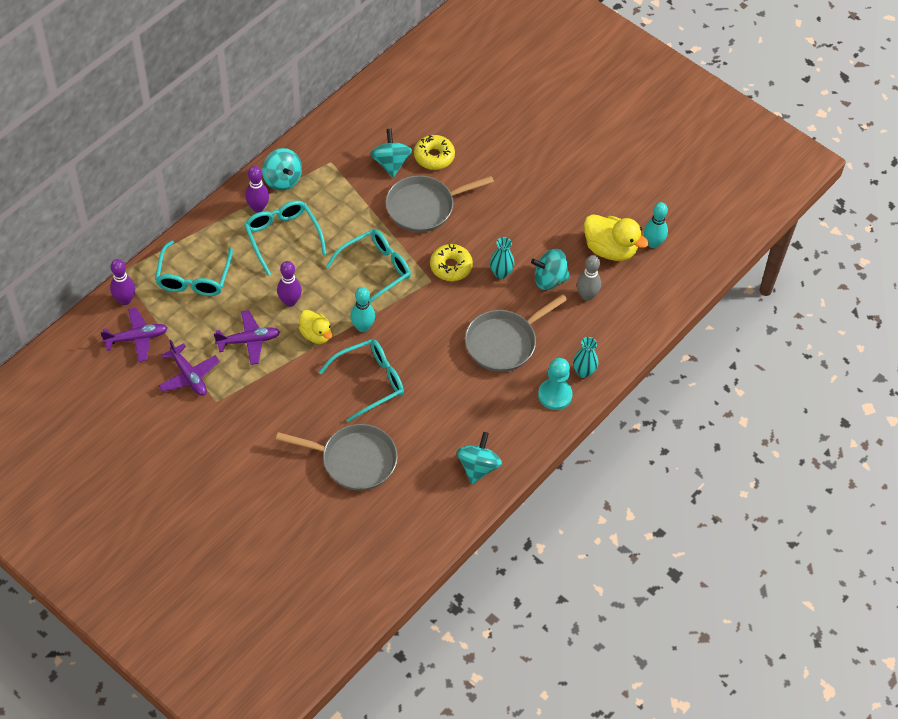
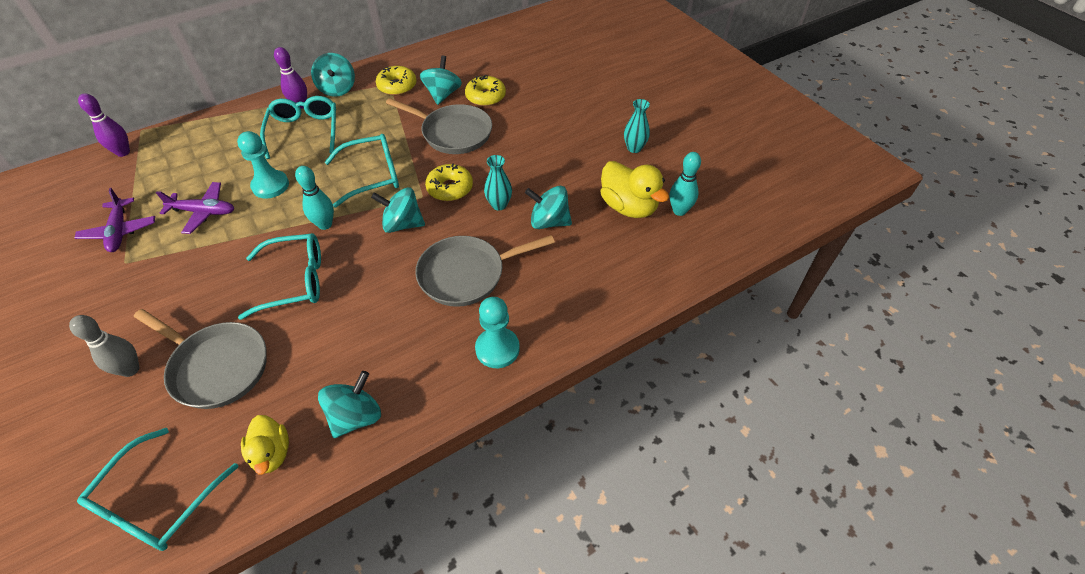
camera: 20 degrees right, 5 degrees down
(136, 338) = (103, 186): purple plane -> none
(194, 278) = (199, 147): turquoise glasses -> turquoise glasses (157, 502)
(290, 301) = (270, 186): purple bowling pin -> turquoise pawn
(316, 334) = (273, 221): yellow duck -> yellow duck (272, 453)
(340, 163) = (397, 86): none -> yellow donut
(424, 207) = (453, 133): grey pan -> grey pan turned 150 degrees counterclockwise
(428, 311) = (402, 224): none -> turquoise spinning top
(583, 372) = (545, 329): turquoise vase -> turquoise vase (634, 148)
(587, 295) = (584, 246): grey bowling pin -> grey bowling pin (130, 369)

